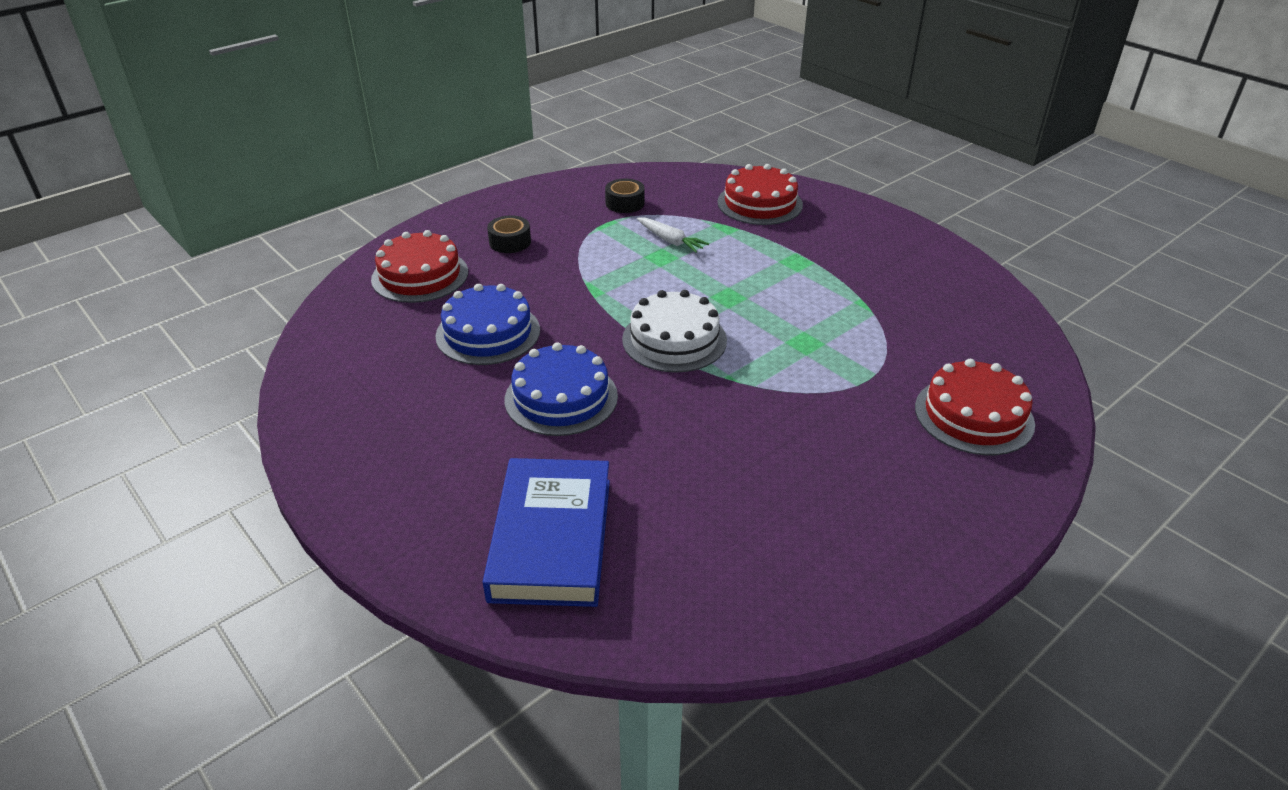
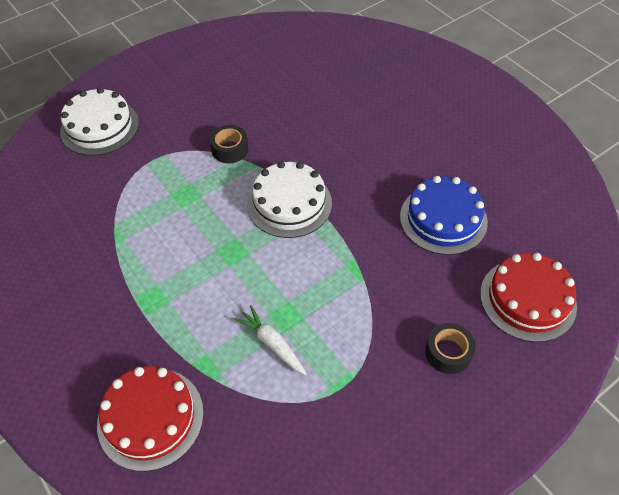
camera: 175 degrees left, 15 degrees up
(551, 538) = (376, 67): blue book -> none
(561, 397) = (377, 154): blue cake -> none
(625, 203) = (317, 430): black tape -> black tape (230, 149)
(973, 415) = (99, 127): red cake -> white cake

